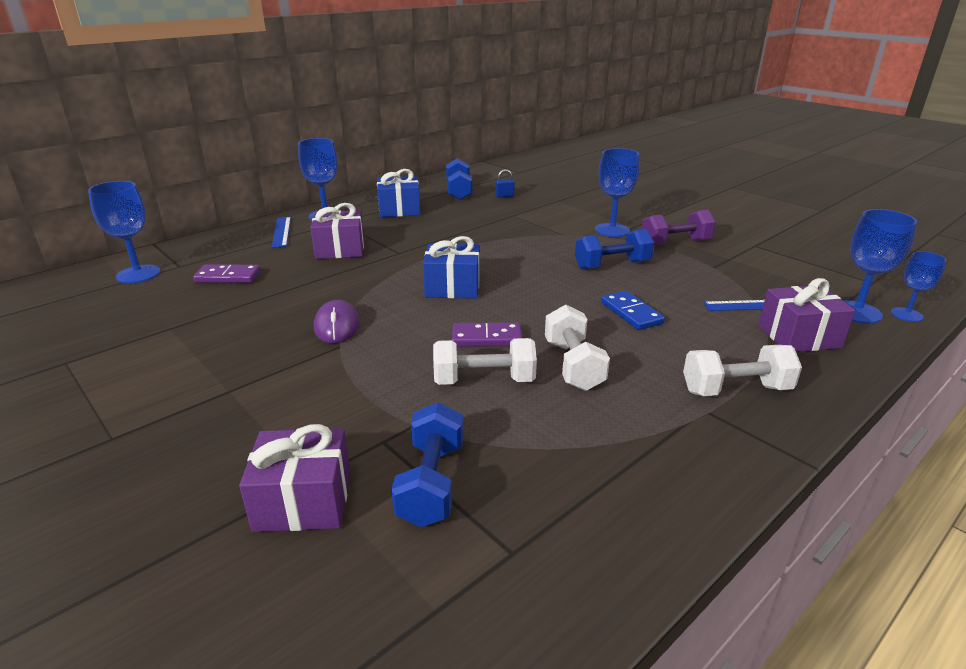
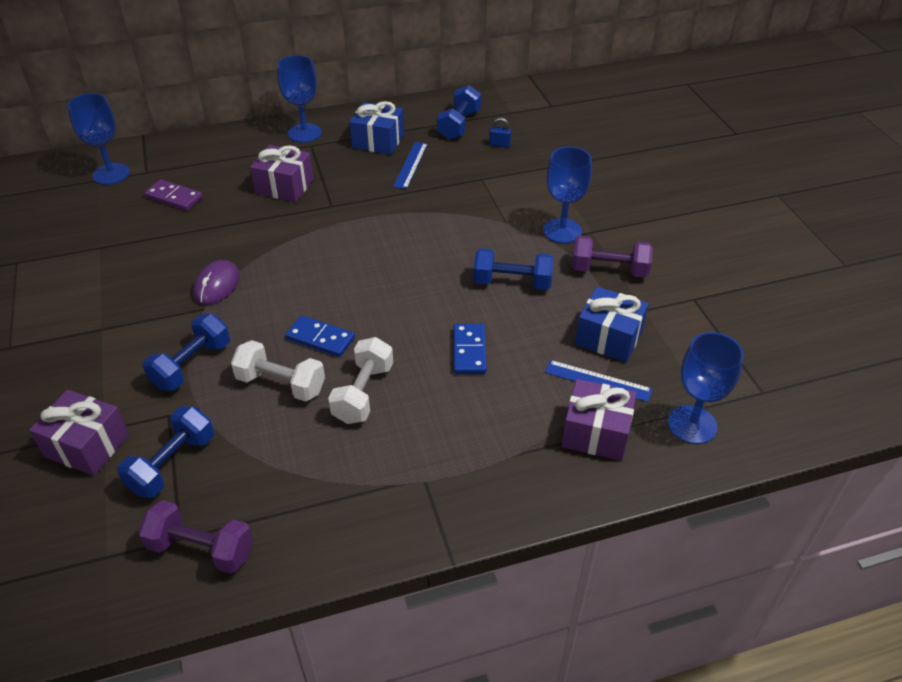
camera: 25 degrees right, 15 degrees up
(281, 231) = (252, 146): blue ruler -> blue ruler (411, 165)
(370, 392) = (192, 365): none -> blue dumbbell
(452, 287) = (342, 267): blue gift -> blue gift (608, 337)
(486, 338) = (320, 338): purple domino -> blue domino
(550, 553) = (201, 549): none -> purple dumbbell
(736, 390) = (471, 468): white dumbbell -> none
(906, 314) = (742, 446): blue goblet -> none

